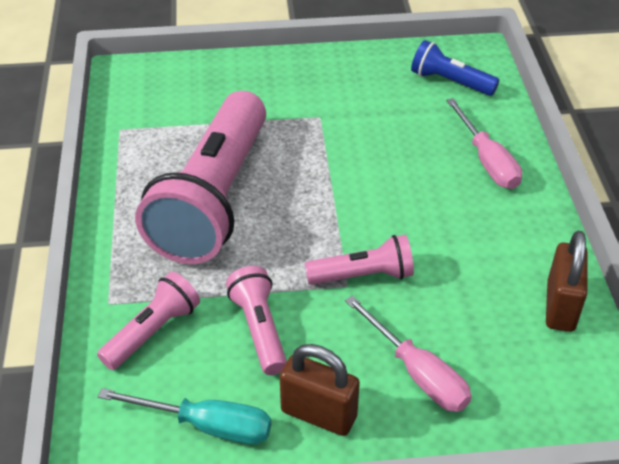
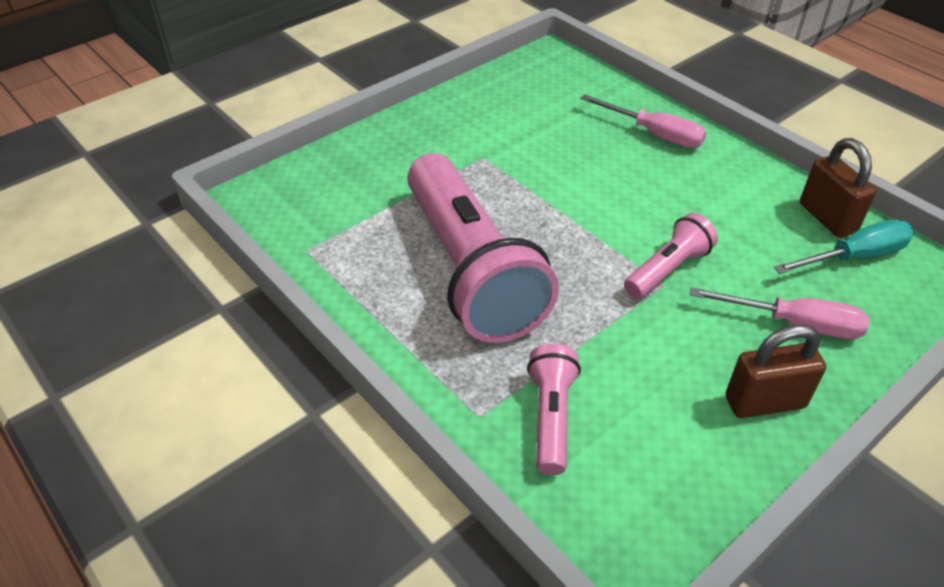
camera: 35 degrees left, 0 degrees up
(206, 425) = (692, 470): turquoise screwdriver -> turquoise screwdriver (854, 257)
(259, 329) = (638, 360): pink flashlight -> none
(450, 82) = (557, 86): blue flashlight -> none

